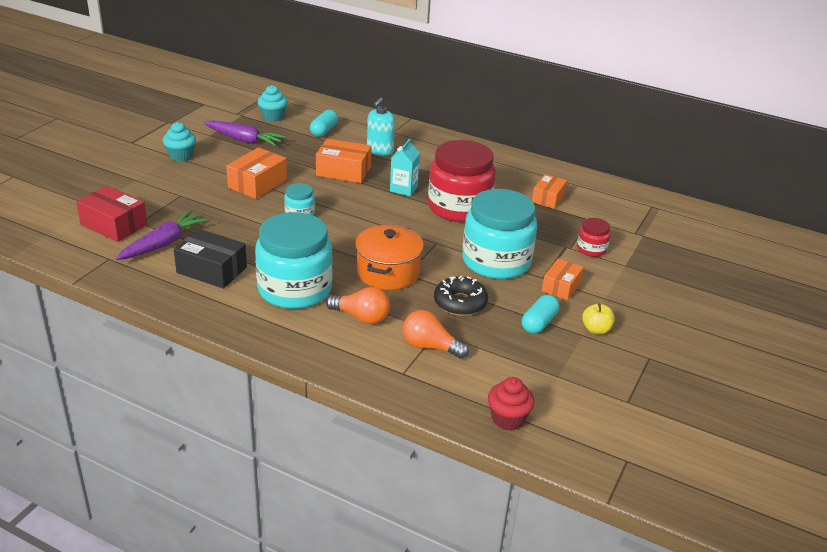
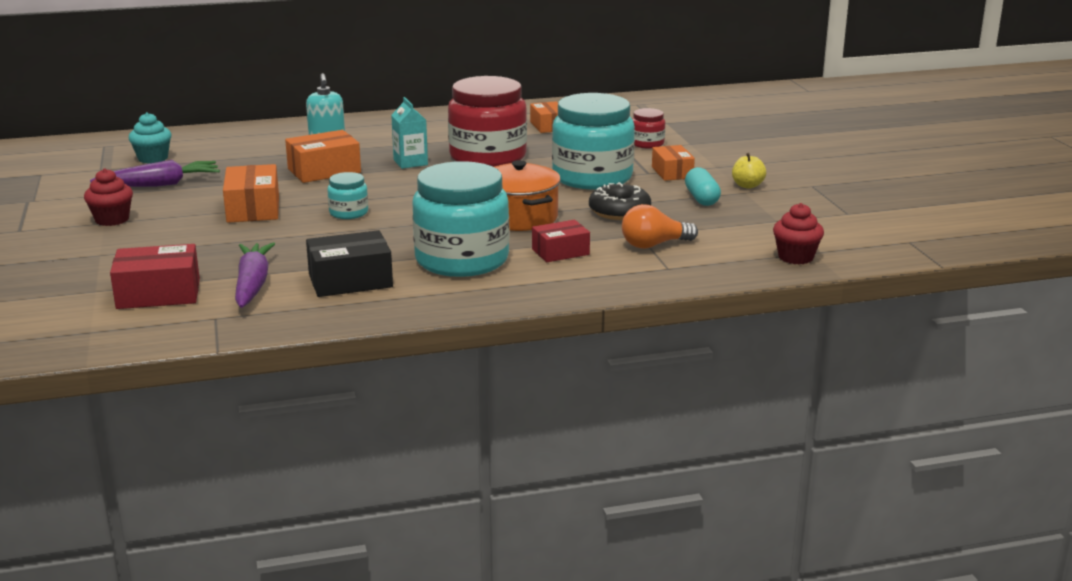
camera: 40 degrees left, 10 degrees down
(181, 156) = (112, 219): turquoise cupcake -> red cupcake
(324, 131) = (236, 151): turquoise capsule -> none
(361, 317) = (560, 252): orange light bulb -> red box

